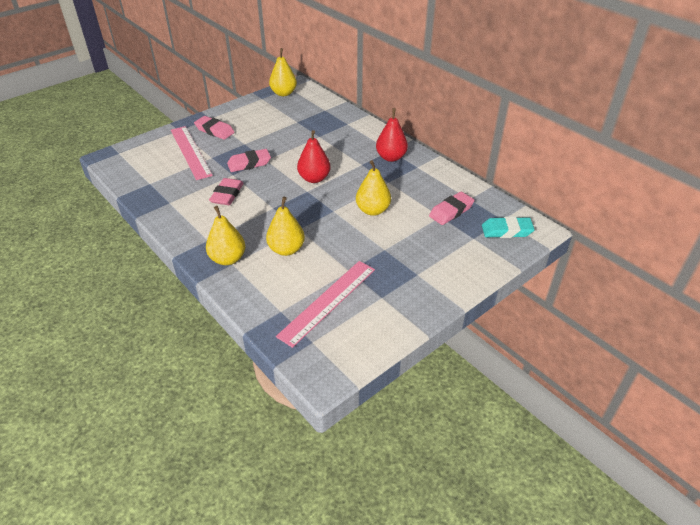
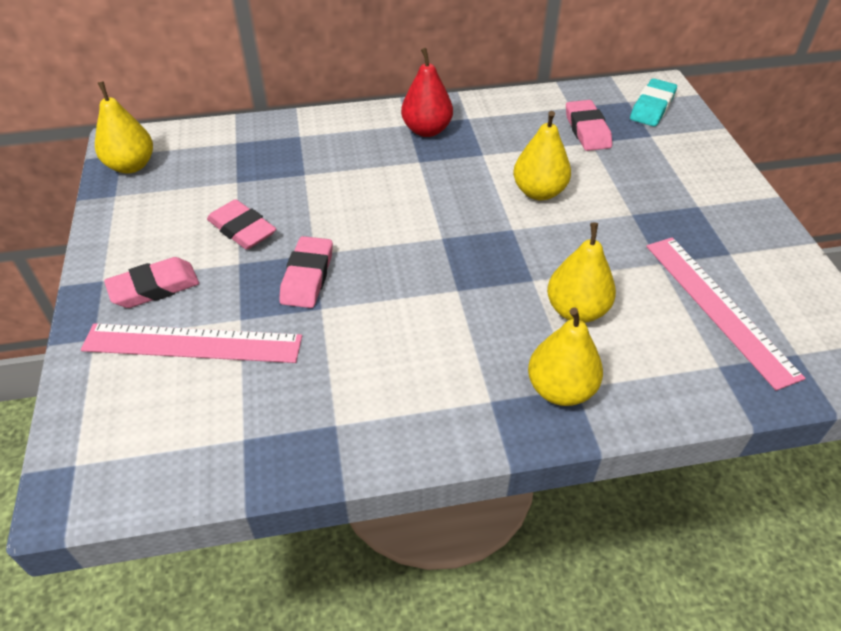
camera: 60 degrees left, 5 degrees up
(227, 195) = (378, 334): pink eraser -> pink eraser (242, 229)
(314, 178) = (416, 219): red pear -> none

